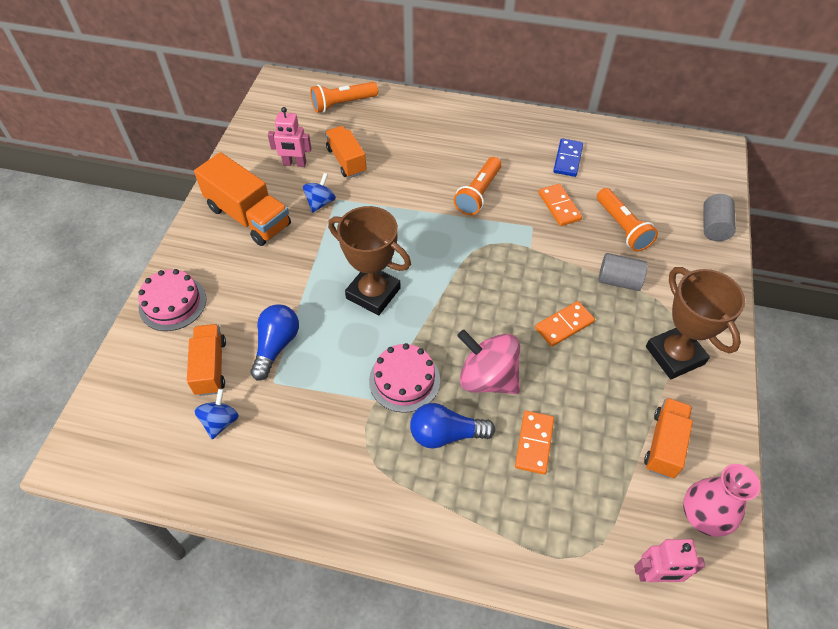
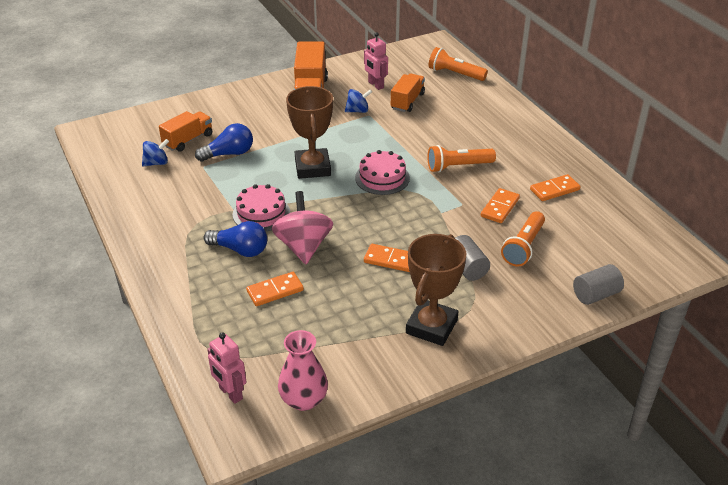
camera: 50 degrees right, 15 degrees down
(172, 303) = (215, 104): pink cake -> pink cake (382, 178)
(446, 434) = (240, 250): blue light bulb -> blue light bulb turned 150 degrees clockwise
(567, 159) = (554, 190): blue domino -> orange domino
(664, 444) = (343, 354): orange truck -> none

